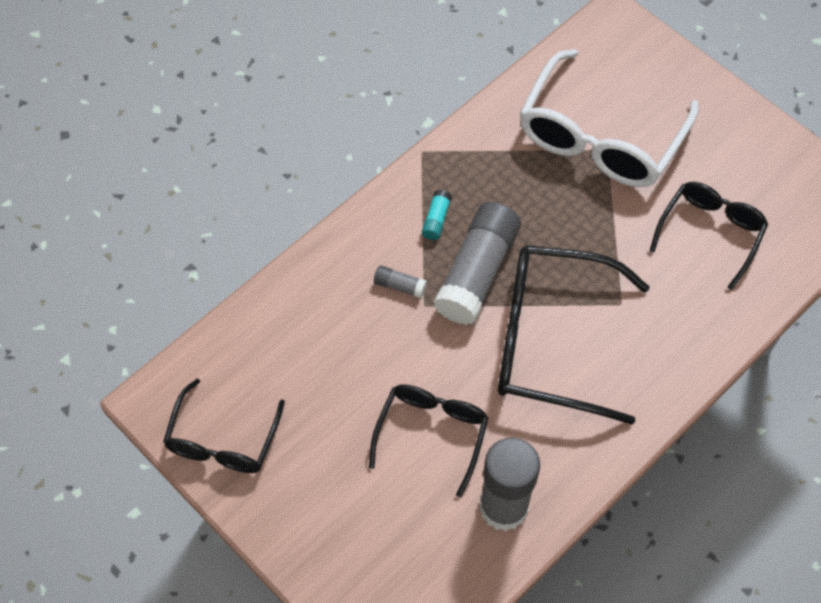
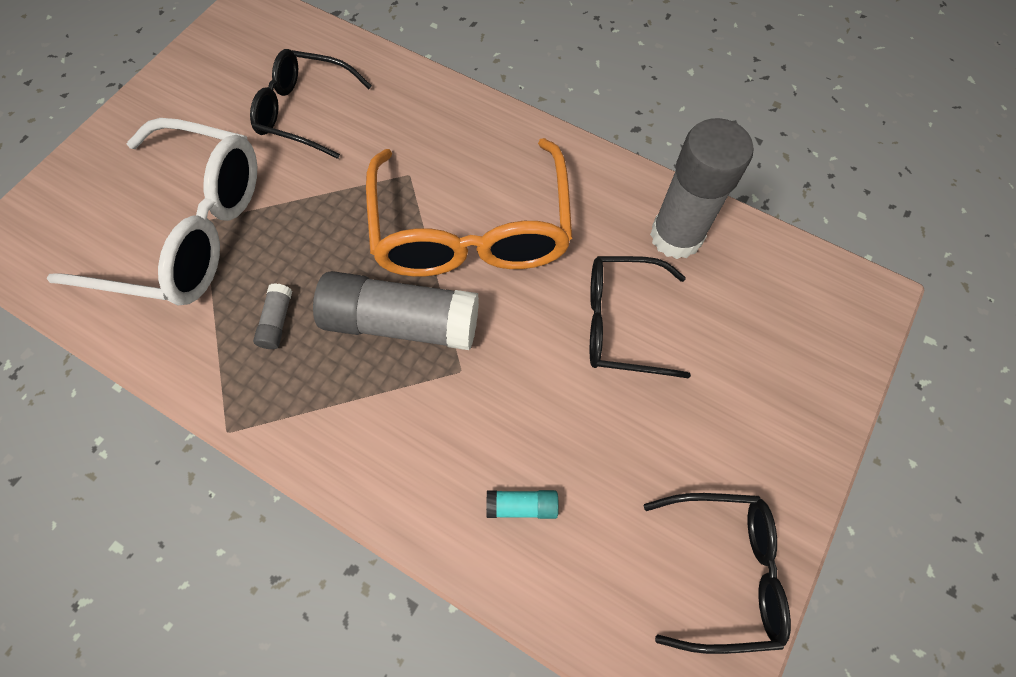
camera: 105 degrees left, 5 degrees up
(399, 286) = (440, 407): grey glue stick -> grey glue stick (277, 321)
(436, 220) = (334, 387): turquoise glue stick -> turquoise glue stick (522, 506)
(552, 341) = (471, 229): black glasses -> orange glasses

